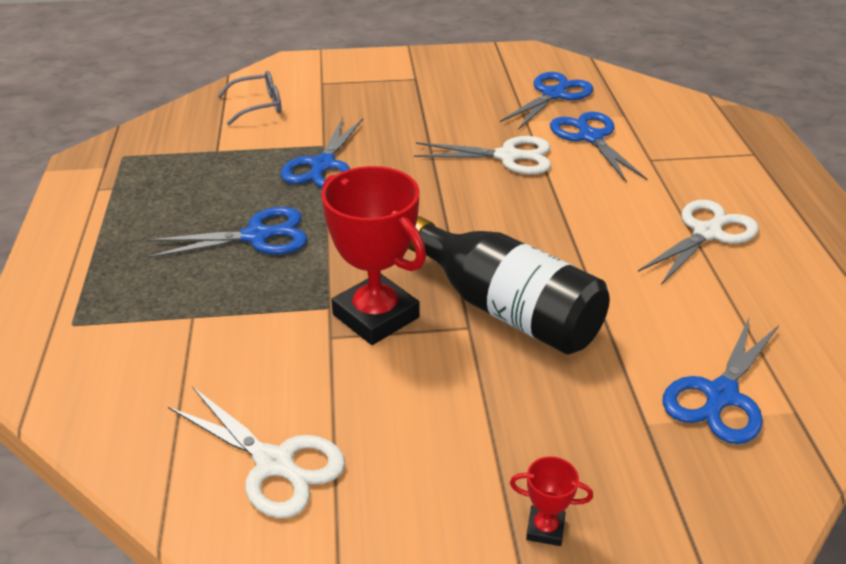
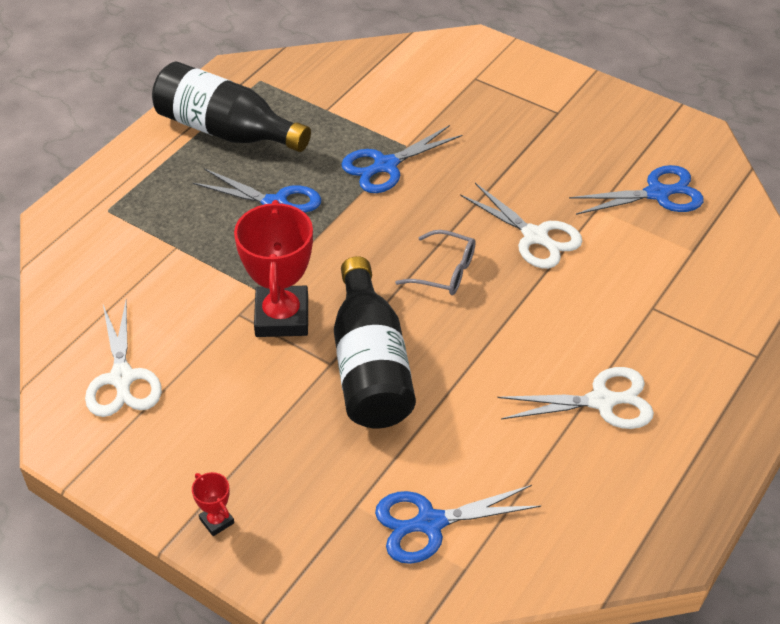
camera: 40 degrees right, 10 degrees up
(133, 204) = (226, 130): none -> black bottle
(258, 106) = (400, 79): grey glasses -> grey glasses (445, 272)
(590, 137) = (630, 256): blue scissors -> none

